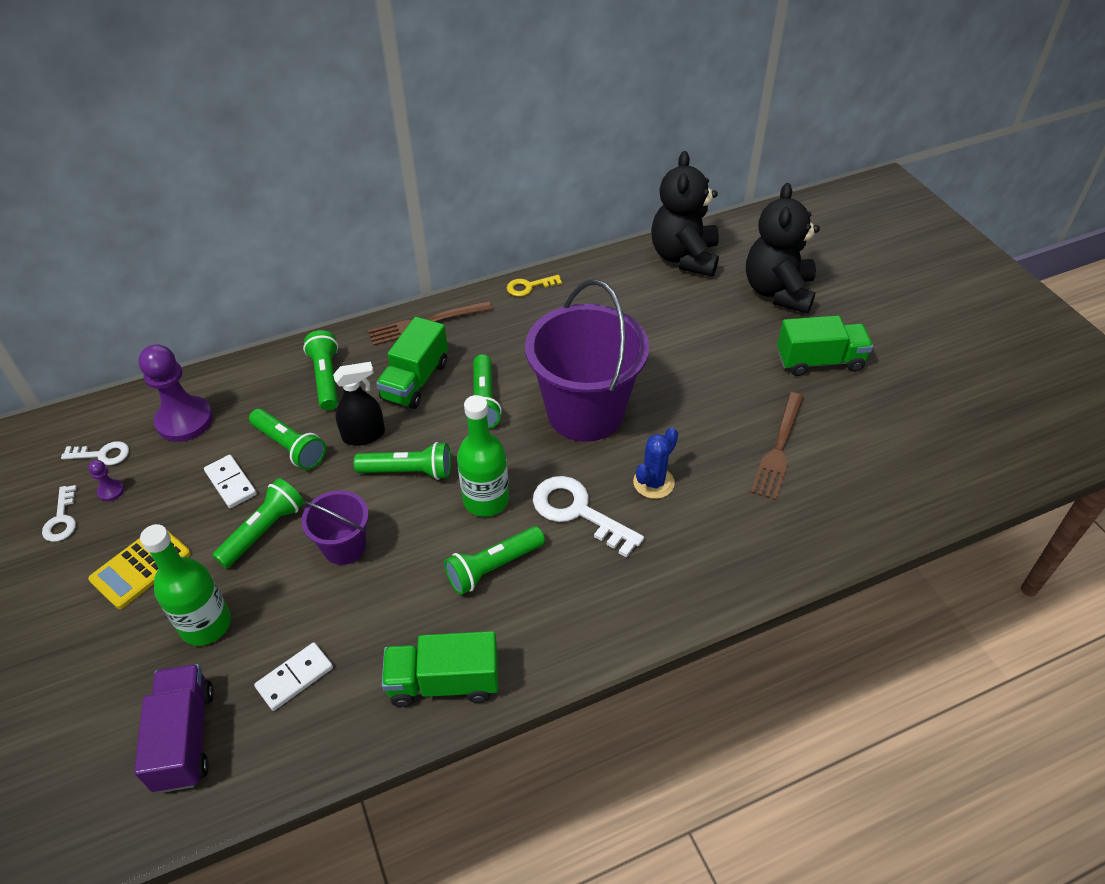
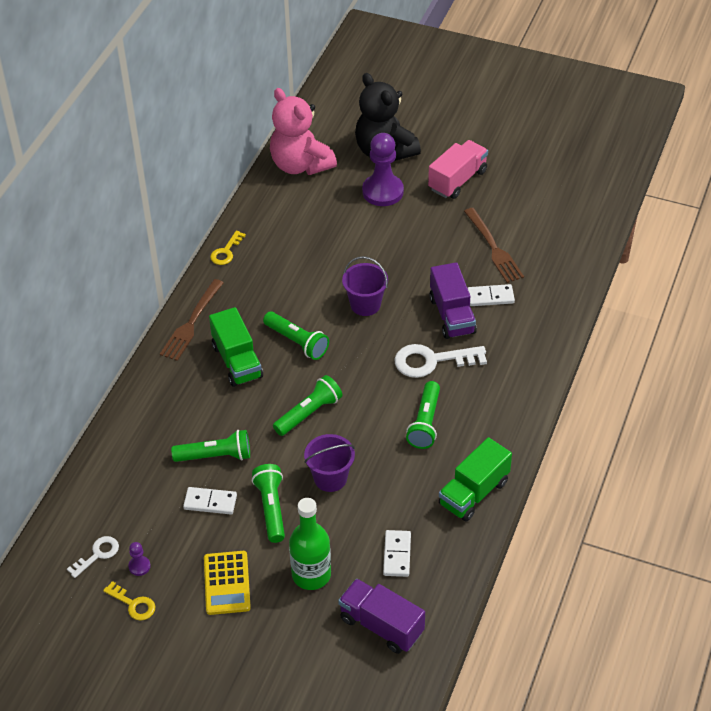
camera: 45 degrees left, 0 degrees up
(62, 519) = (133, 604): white key -> yellow key
(184, 421) = (121, 495): purple pawn -> purple pawn (383, 191)
(326, 379) = (177, 402): green flashlight -> none
(364, 435) = (252, 415): black spray bottle -> none
(486, 500) = (374, 393): green bottle -> none
(585, 412) = (365, 304): purple bucket -> purple bucket, size x0.49
(653, 483) = (452, 315): blue cactus -> purple truck
(684, 257) = (300, 165): black teddy bear -> pink teddy bear
(715, 494) = (490, 297): none -> white domino
(819, 361) = (457, 180): green truck -> pink truck

